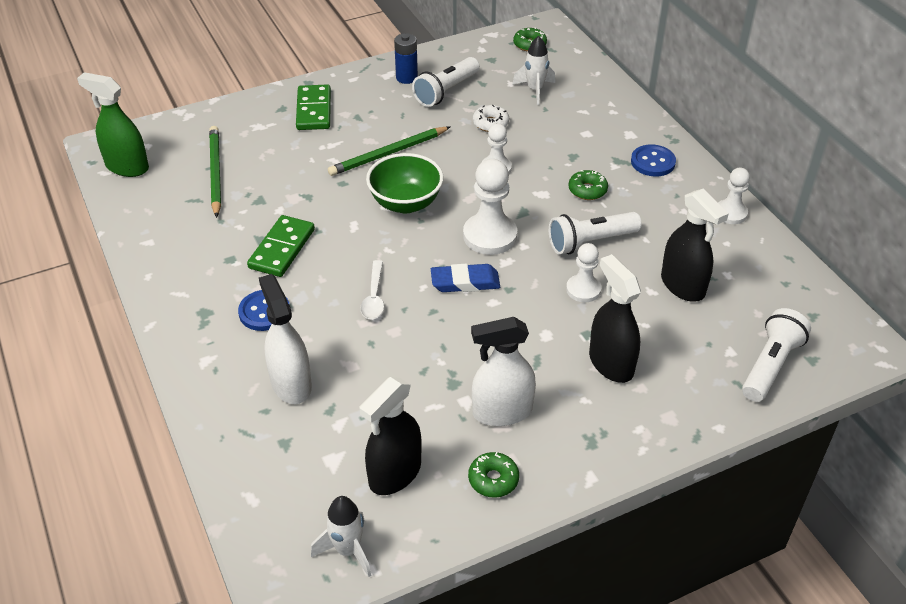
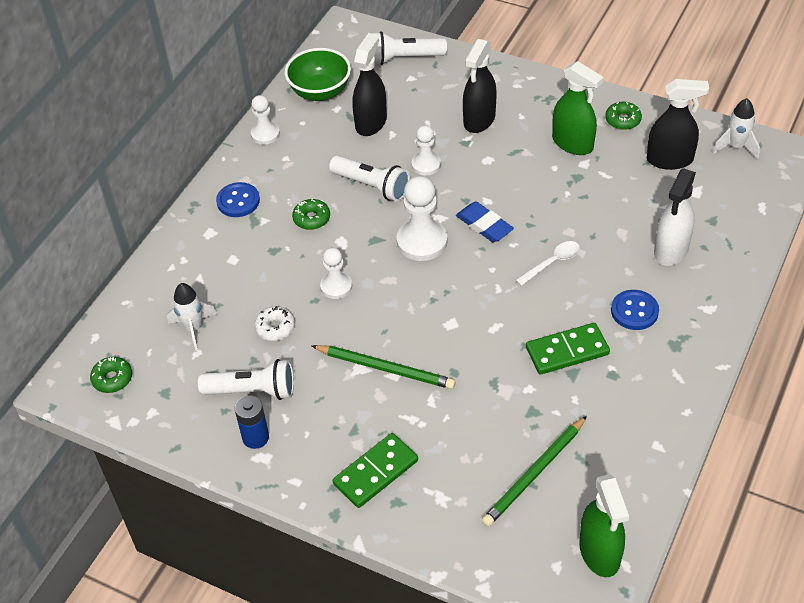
camera: 125 degrees left, 5 degrees up
(405, 203) = (436, 313): green bowl -> green bowl (320, 92)
(502, 412) = (573, 143): white spray bottle -> green spray bottle

